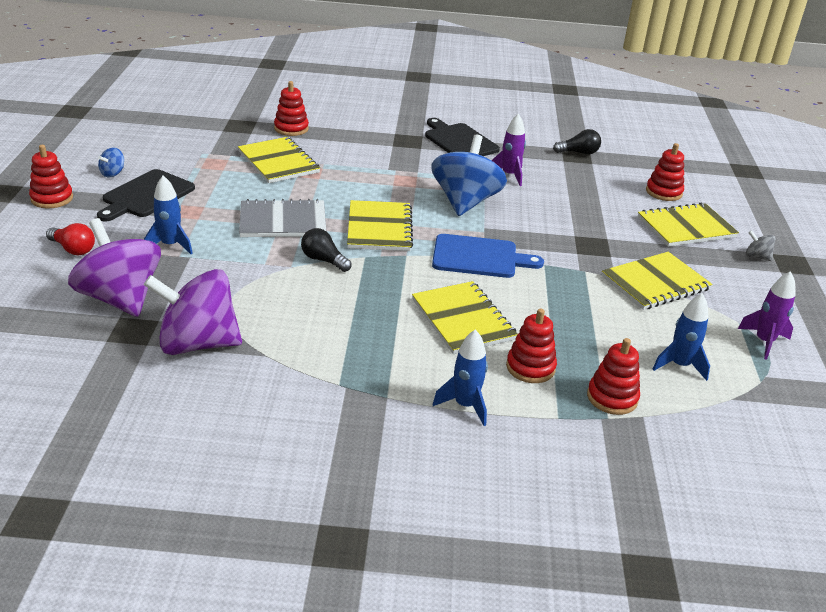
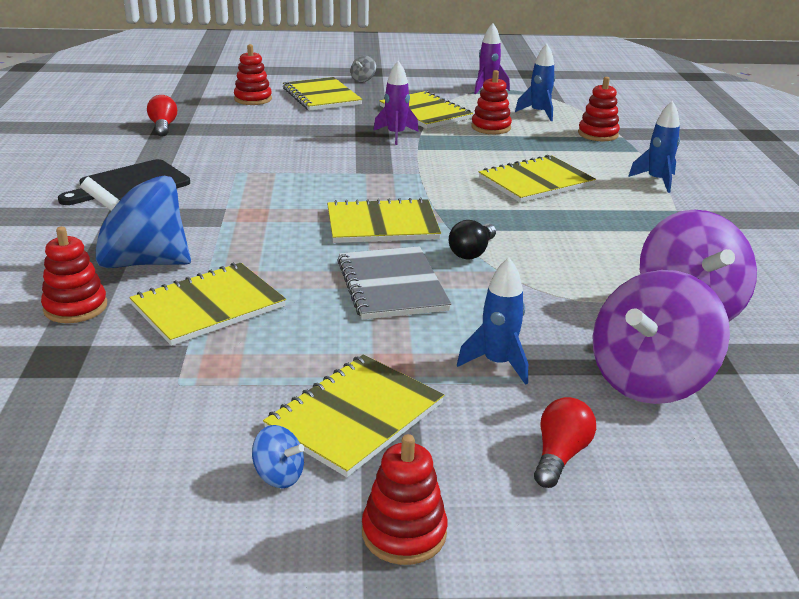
camera: 95 degrees left, 5 degrees down
(146, 195) = (355, 416): black cutting board -> yellow notebook
(465, 202) = (301, 181): blue spinning top -> blue spinning top (142, 262)
(479, 257) = (420, 175): blue cutting board -> none
(509, 175) = (227, 159): purple rocket -> purple rocket (396, 135)
(530, 367) = (584, 158): red stacking toy -> red stacking toy (491, 127)
(578, 153) = (163, 127): black light bulb -> red light bulb

